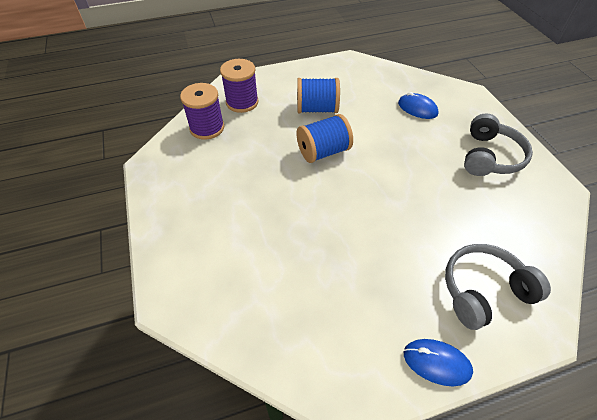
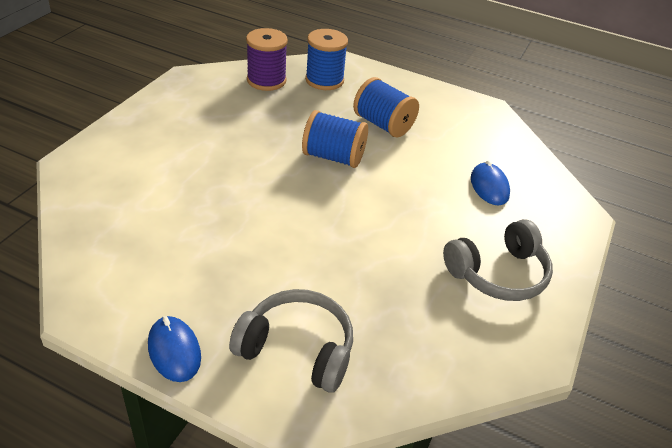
camera: 40 degrees right, 10 degrees down
(242, 102) = (324, 80): purple spool -> blue spool

